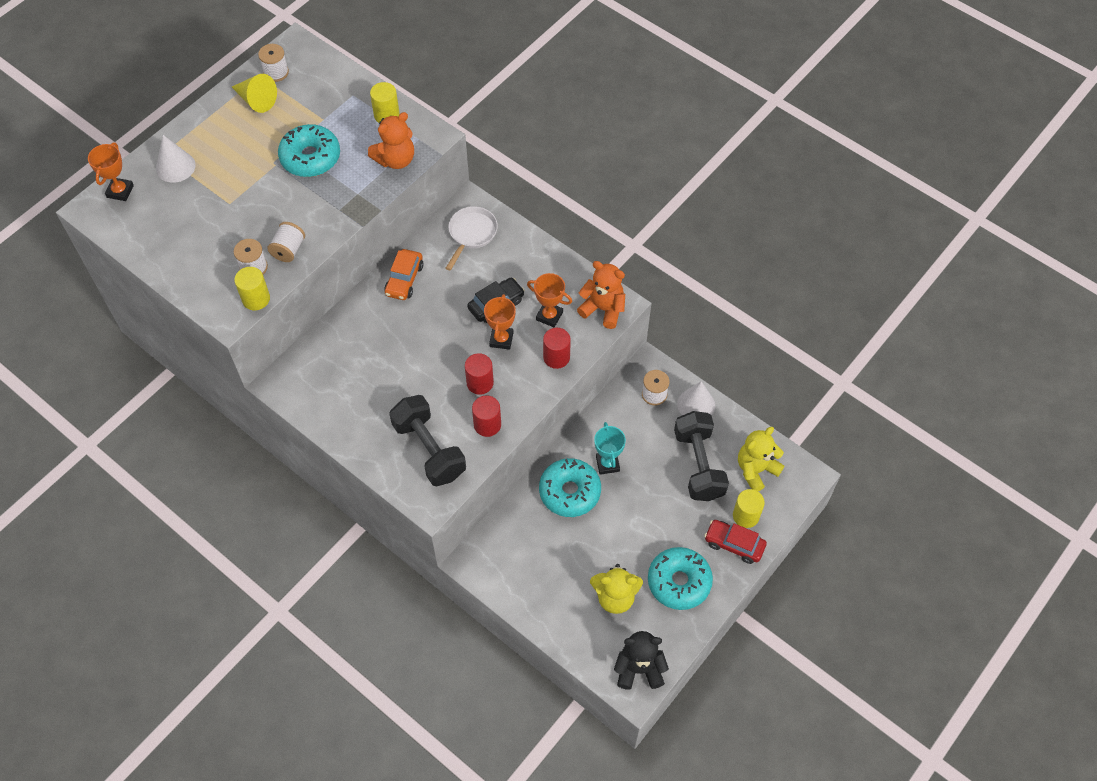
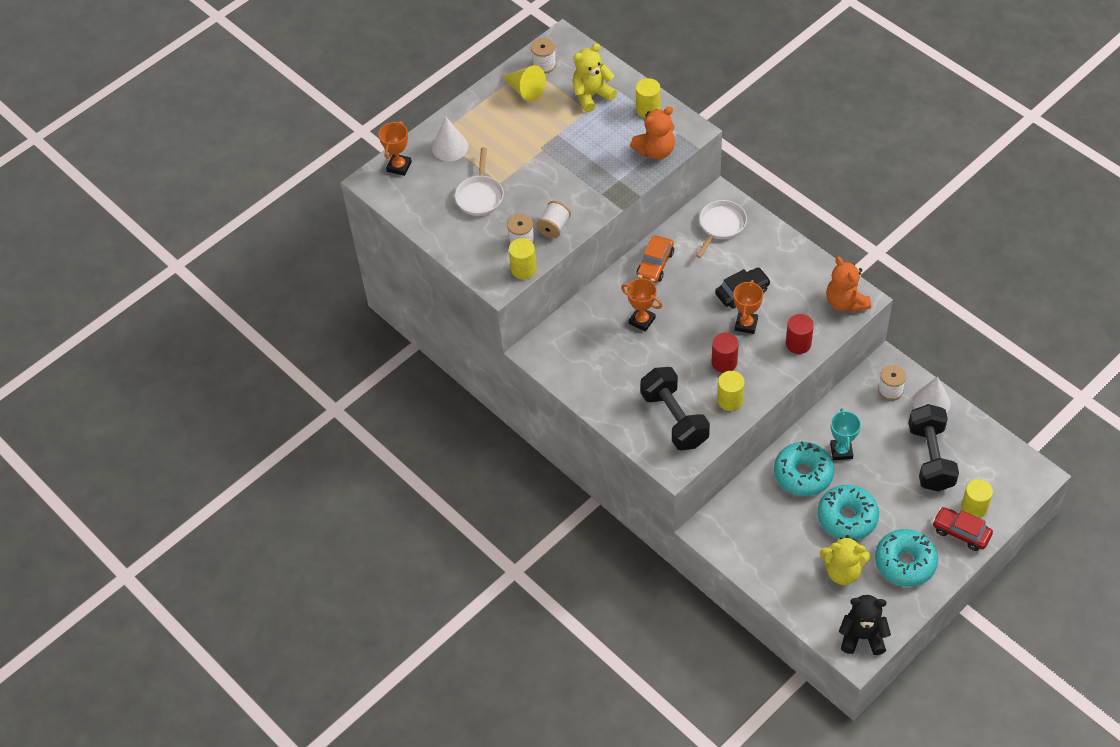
camera: 10 degrees right, 5 degrees down
(208, 219) = (480, 196): none -> white pan
(310, 157) = (575, 145): turquoise donut -> turquoise donut (847, 517)
(487, 424) = (730, 400): red cylinder -> yellow cylinder
(549, 316) = (793, 306): orange trophy -> orange trophy (642, 321)
(603, 309) = (845, 302): orange teddy bear -> orange teddy bear turned 150 degrees counterclockwise
(756, 470) = (987, 466): yellow teddy bear -> yellow teddy bear (592, 95)

